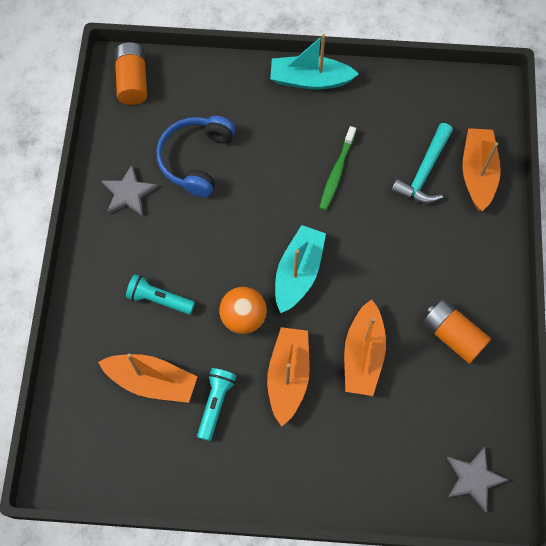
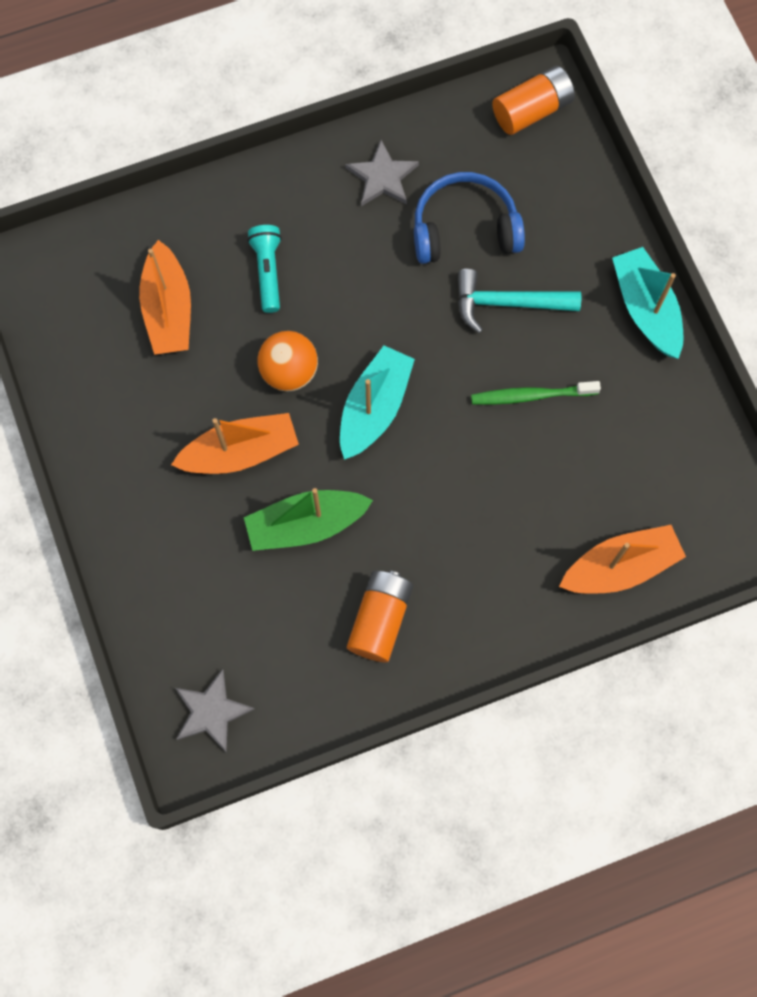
camera: 65 degrees right, 5 degrees up
(216, 403) = (173, 388): turquoise flashlight -> none
(298, 273) = (374, 408): turquoise boat -> turquoise boat turned 60 degrees counterclockwise
(363, 355) = (306, 524): orange boat -> green boat
(424, 172) = (587, 500): turquoise hammer -> turquoise hammer (507, 303)

